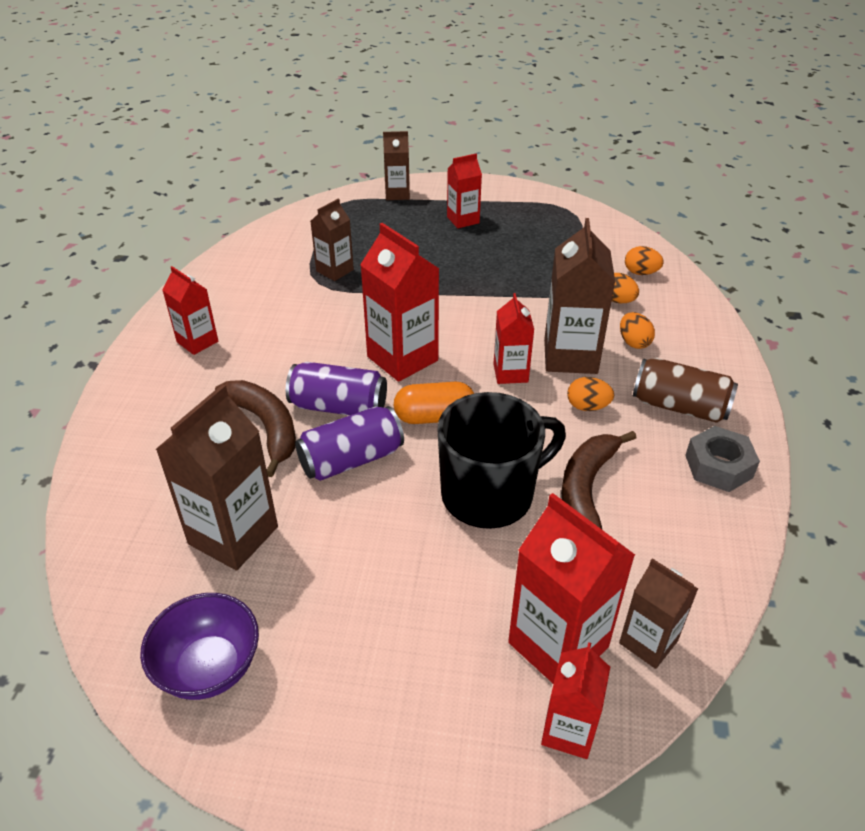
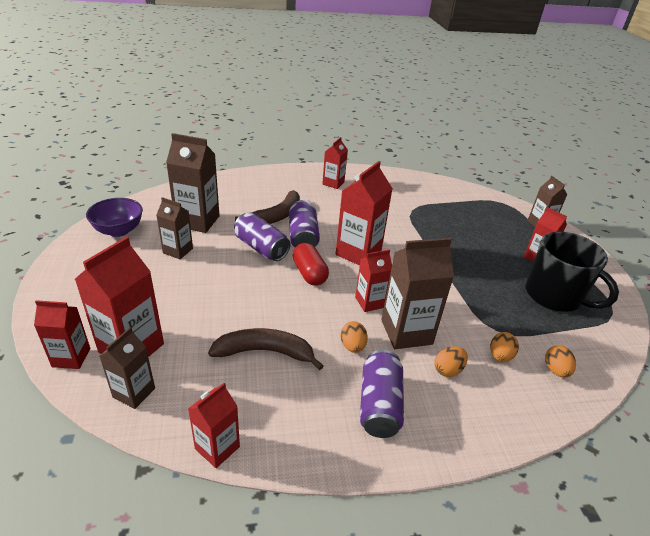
camera: 70 degrees right, 5 degrees down
(335, 270) = (429, 214): brown carton -> brown carton (178, 251)
(434, 417) = (309, 273): orange capsule -> red capsule
(490, 494) = (248, 305): black mug -> black mug (554, 296)
(679, 406) = (379, 404): brown can -> purple can
(718, 466) = (315, 434): grey nut -> none
(738, 556) = (217, 448): none -> red carton

